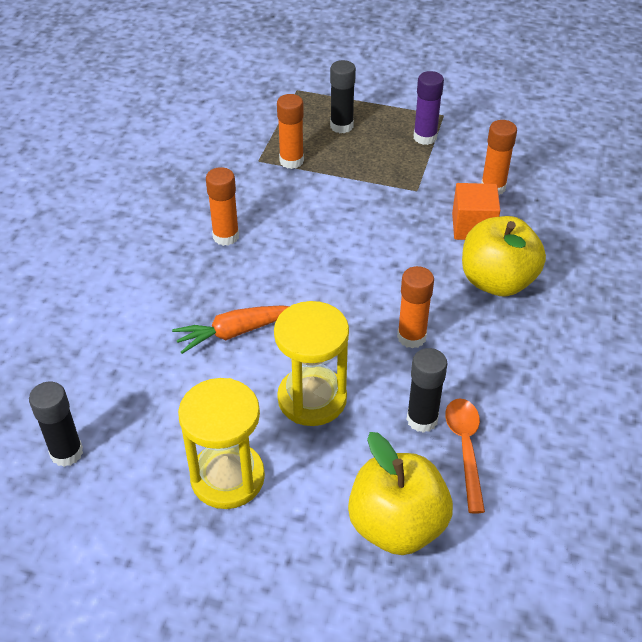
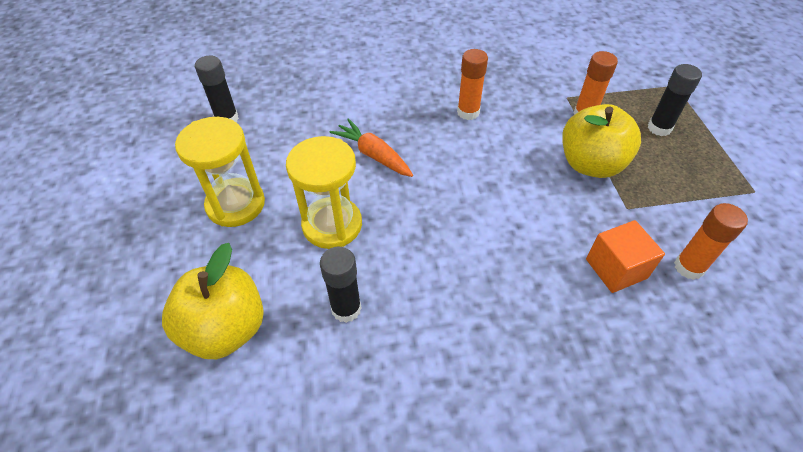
camera: 65 degrees right, 5 degrees up
(411, 337) = (437, 268): orange glue stick -> none
(425, 137) = (706, 189): purple glue stick -> none
(465, 448) = (328, 355): orange spoon -> none
(497, 281) = (556, 314): yellow apple -> yellow apple (590, 164)

